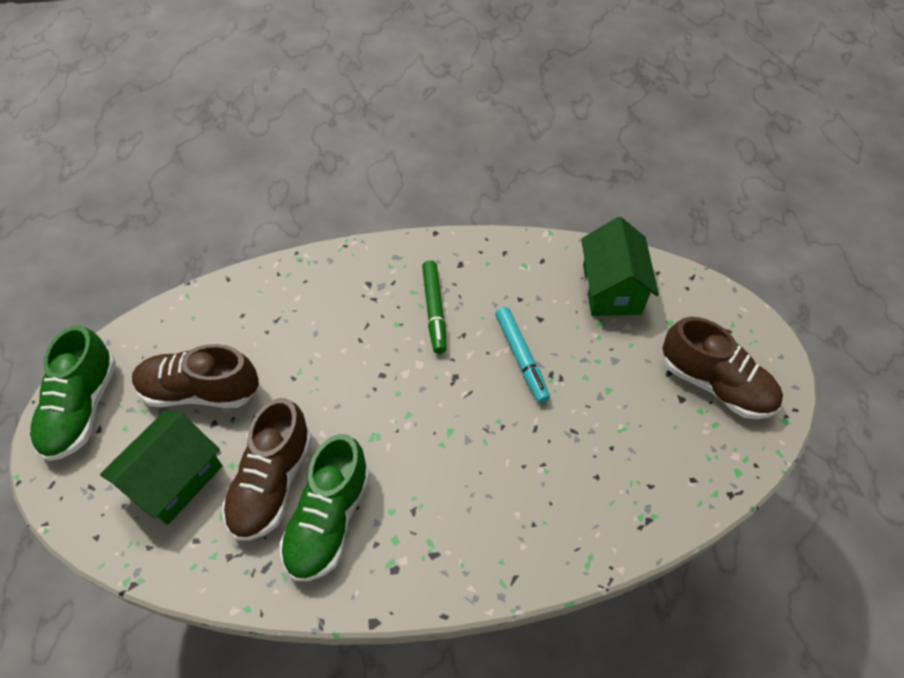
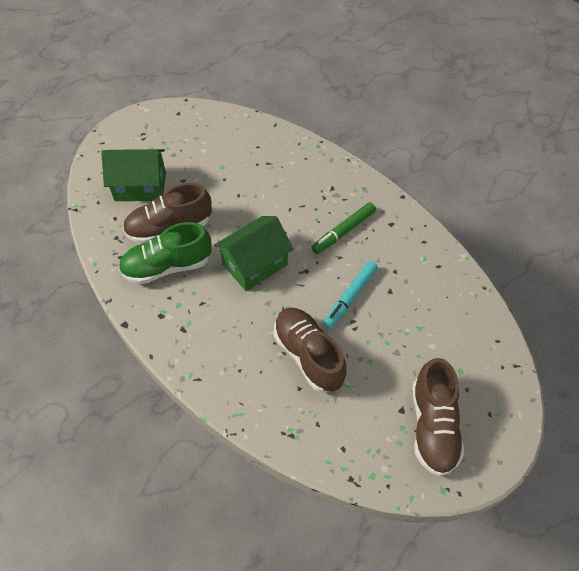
camera: 55 degrees right, 0 degrees up
(82, 408) = (149, 124): green shoe -> none
(200, 391) = (197, 162): brown shoe -> brown shoe (308, 355)
(611, 289) = (454, 319): green house -> green house (255, 264)

